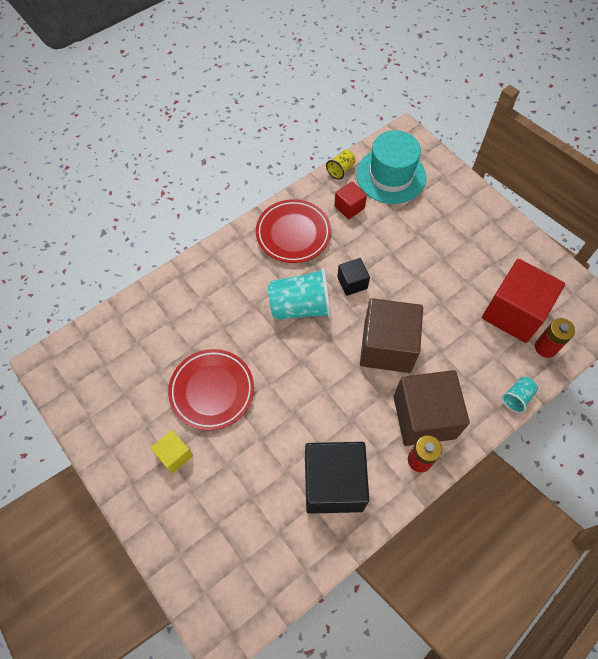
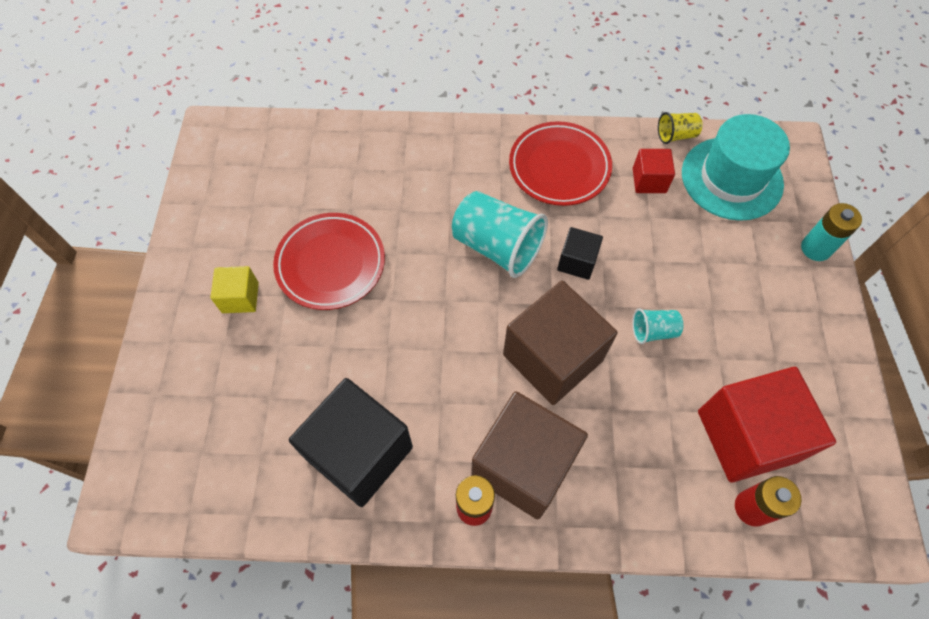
camera: 40 degrees right, 0 degrees up
(463, 187) = (815, 248): none -> turquoise battery
(517, 397) = (657, 535): turquoise cup -> turquoise cup (653, 331)

